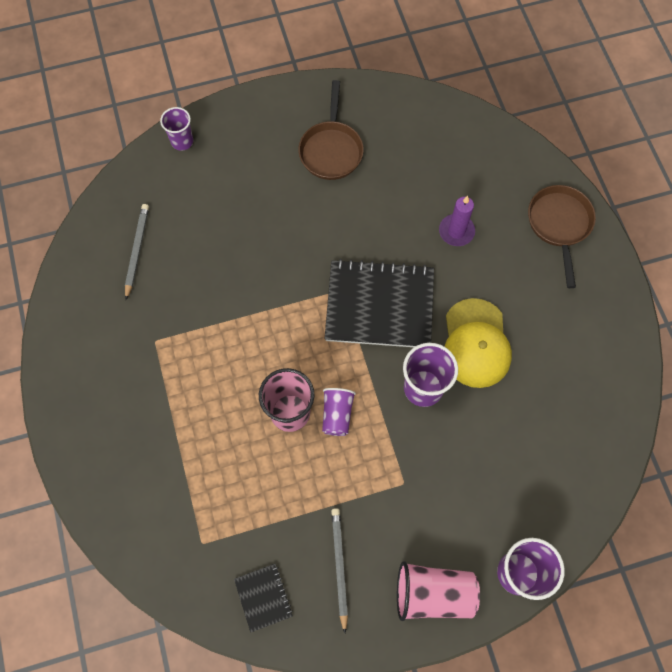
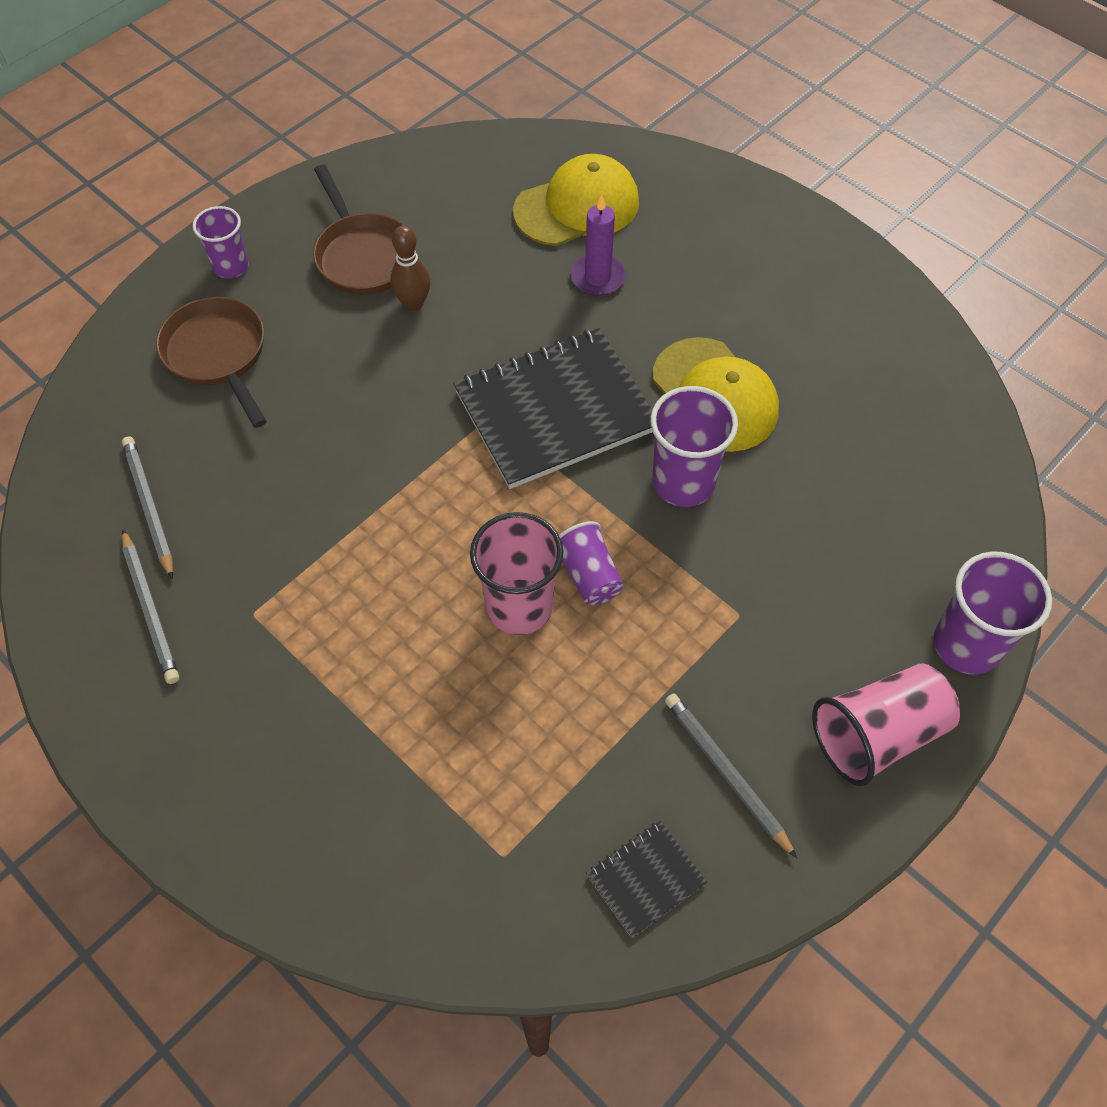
camera: 30 degrees left, 10 degrees down
(107, 310) = (150, 609): none -> grey pencil
(182, 141) = (134, 337): purple cup -> purple cup (231, 266)
(263, 597) = (645, 879): black notebook -> black notebook turned 75 degrees counterclockwise
(341, 195) = (413, 303): none -> brown bowling pin
(473, 177) = (577, 207): none -> yellow cap
(559, 225) = (722, 213): brown pan -> brown pan (218, 355)

